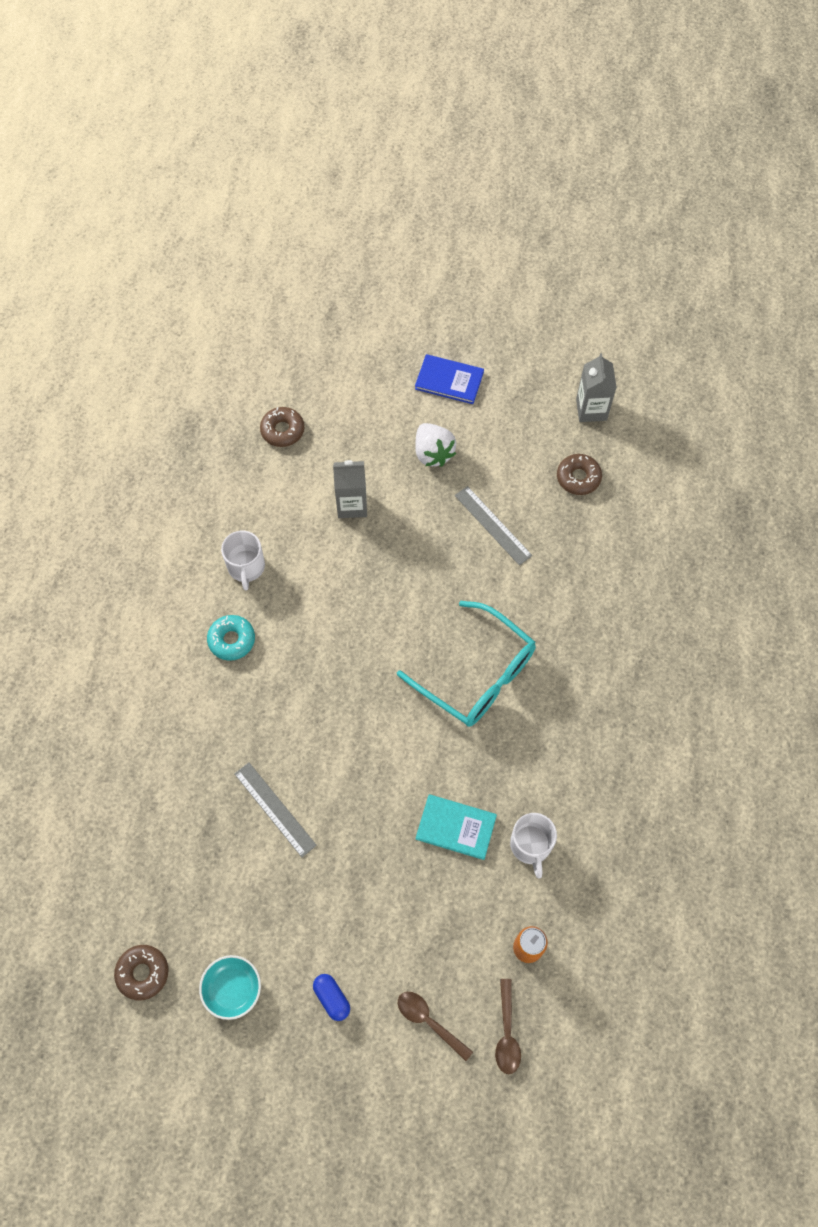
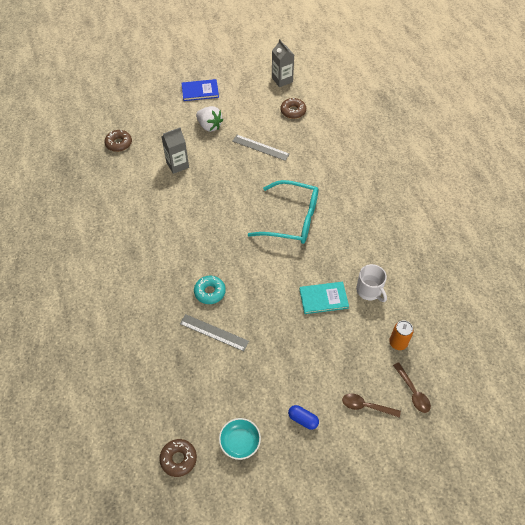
camera: 25 degrees left, 10 degrees down
(232, 640) = (142, 255): turquoise donut -> turquoise donut (210, 292)
(246, 567) = (132, 216): white mug -> none

